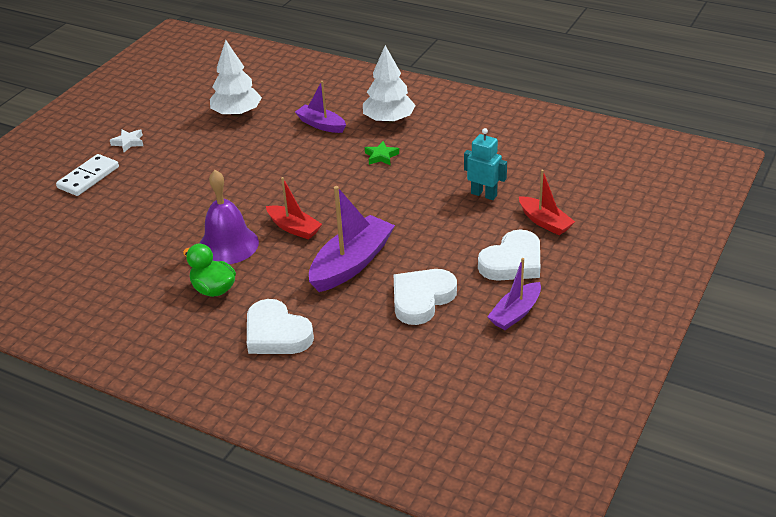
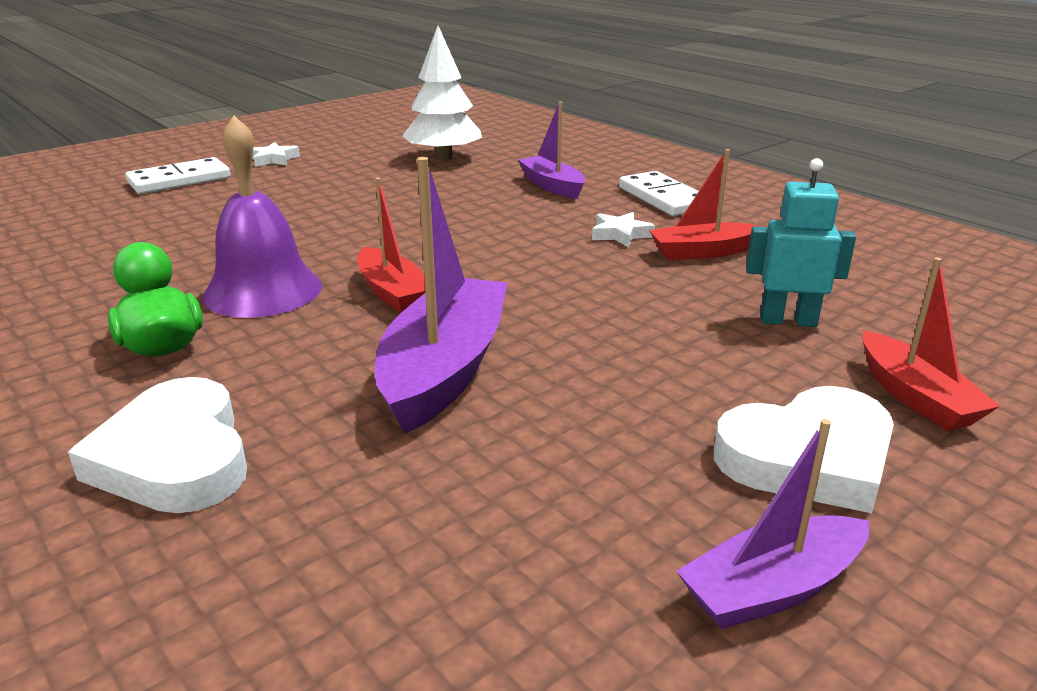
camera: 20 degrees right, 10 degrees down
(351, 264) = (444, 369): purple boat -> purple boat turned 45 degrees counterclockwise
(381, 156) = (620, 234): green star -> white star
(389, 120) = (663, 198): white tree -> white domino
(421, 299) = (541, 477): white heart -> none
(428, 159) = (703, 252): none -> red boat
(484, 194) = (788, 321): turquoise robot -> turquoise robot turned 45 degrees counterclockwise

